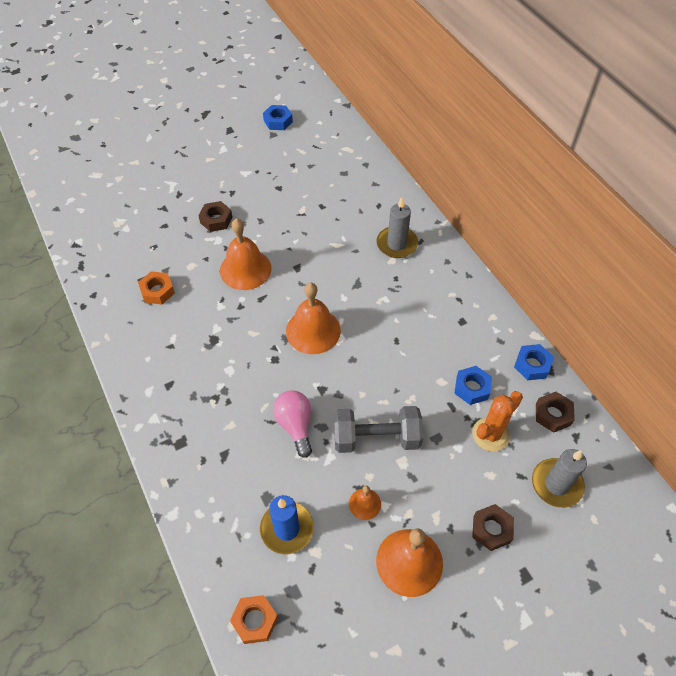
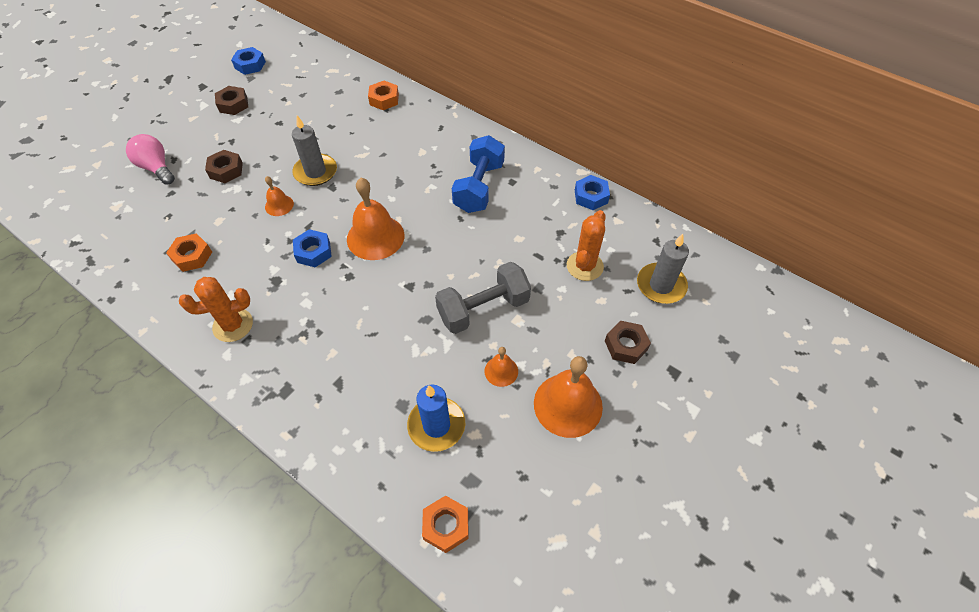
camera: 25 degrees left, 0 degrees up
(164, 367) = (233, 325): none -> orange cactus
(245, 269) = (279, 205): orange bell -> orange bell, size x0.51
(295, 425) = (399, 328): pink light bulb -> pink light bulb (157, 168)
(381, 194) = (384, 99): none -> orange nut
(397, 244) = (420, 136): grey candle -> grey candle (315, 172)
(428, 316) = (479, 187): none -> blue dumbbell
(472, 388) = (548, 234): blue nut -> blue nut (313, 252)
(553, 414) = (629, 230): brown nut -> brown nut (233, 104)

